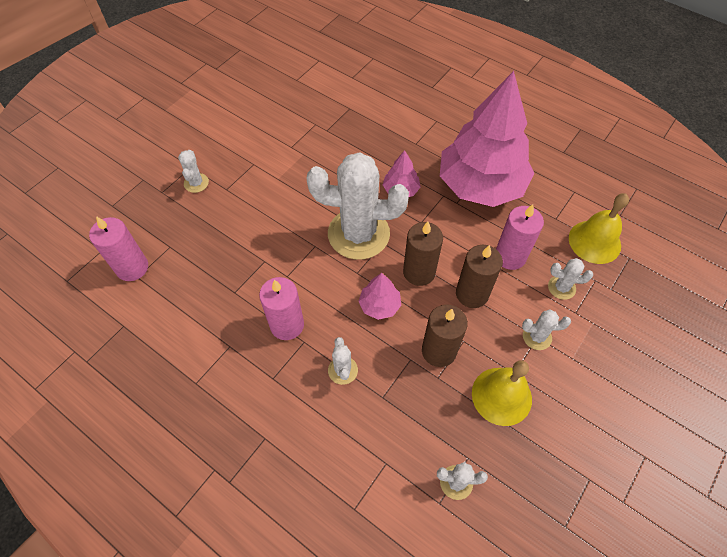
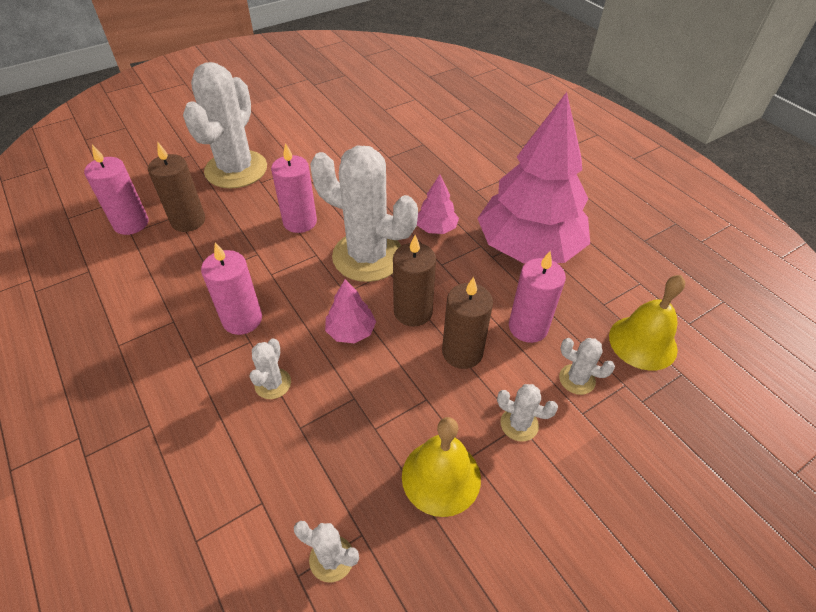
camera: 20 degrees right, 10 degrees down
(196, 183) = (236, 169): white cactus -> white cactus, size x2.36
(284, 219) = (300, 222): none -> pink candle
(439, 351) = (391, 400): brown candle -> brown candle (188, 221)

